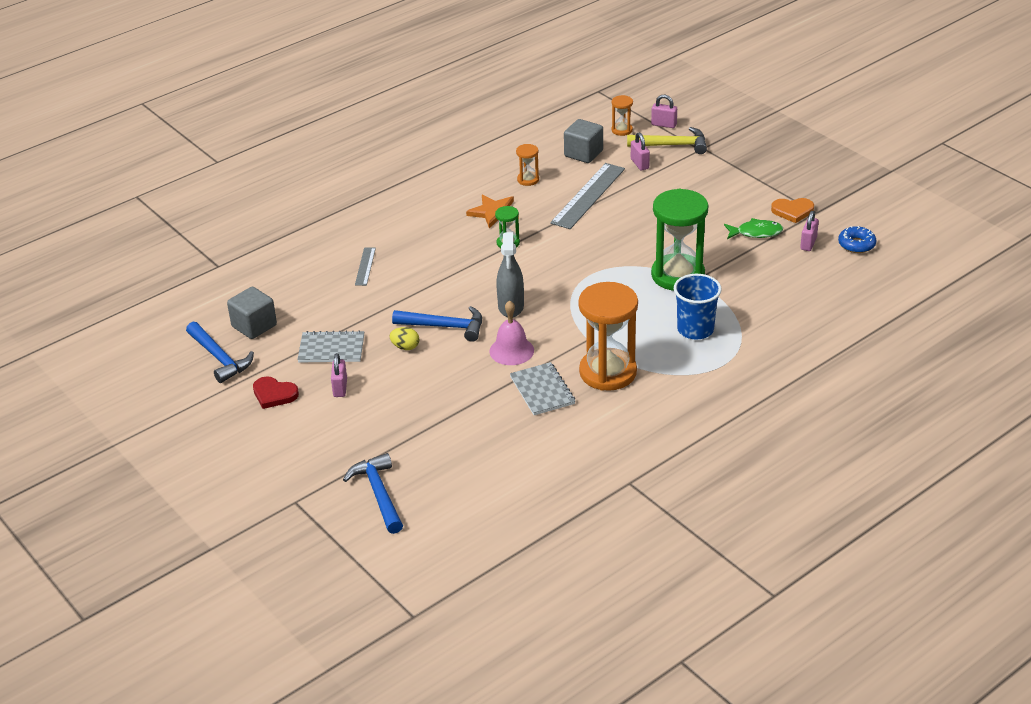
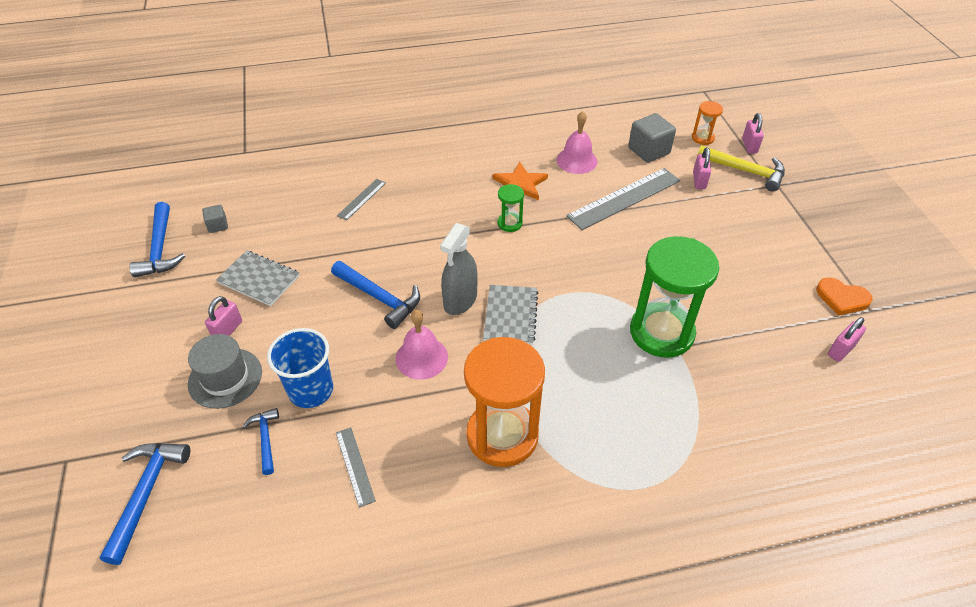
camera: 25 degrees right, 10 degrees up
(254, 326) = (217, 225): grey cube -> grey cube, size x0.54
(274, 394) = (166, 311): red heart -> none
(369, 415) = (225, 378): none -> grey hat
(405, 347) = (324, 307): yellow egg -> none
(437, 435) = (265, 439): none -> blue hammer
(517, 425) = (355, 466): none -> grey ruler
(528, 180) = (576, 160): orange hourglass -> pink bell
(542, 390) = (415, 428): grey notebook -> grey notebook (510, 316)
(664, 125) = (749, 146): pink padlock -> pink padlock turned 45 degrees clockwise
(695, 329) = (639, 418): blue cup -> blue cup (311, 390)
(756, 233) = (783, 310): green fish -> none
(856, 244) = (903, 375): blue donut -> none

